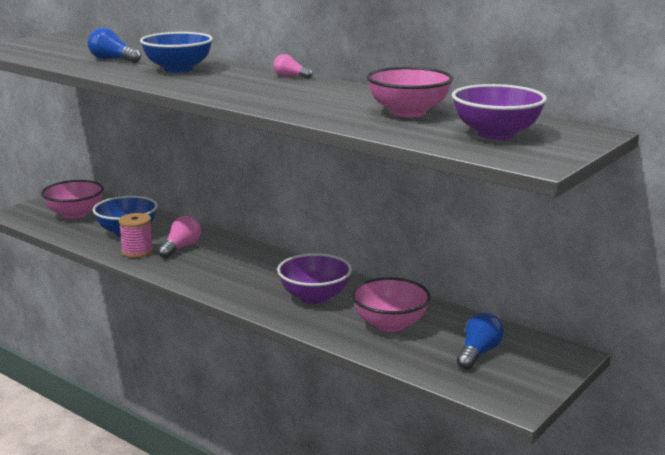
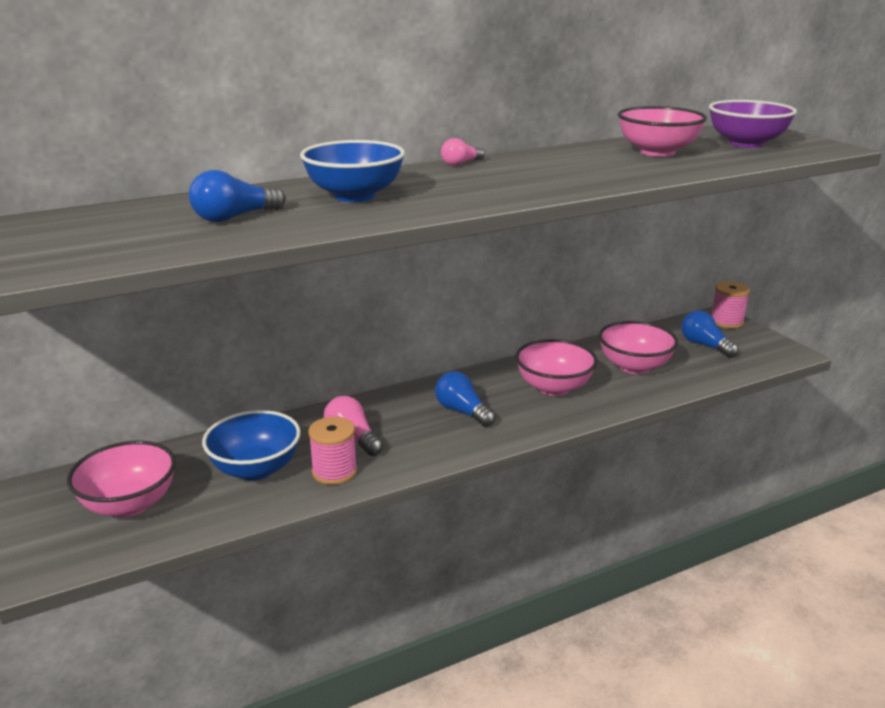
camera: 65 degrees left, 5 degrees up
(245, 272) = (462, 412): none -> blue light bulb
(314, 297) = (554, 388): purple bowl -> pink bowl
(559, 360) = (726, 322): none -> pink spool

